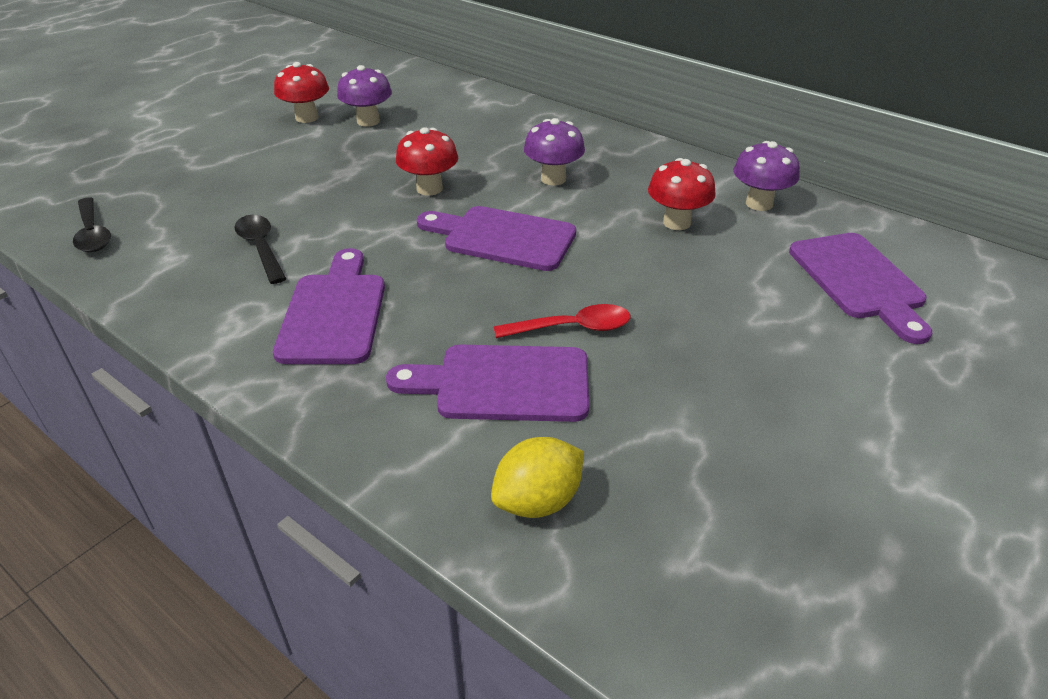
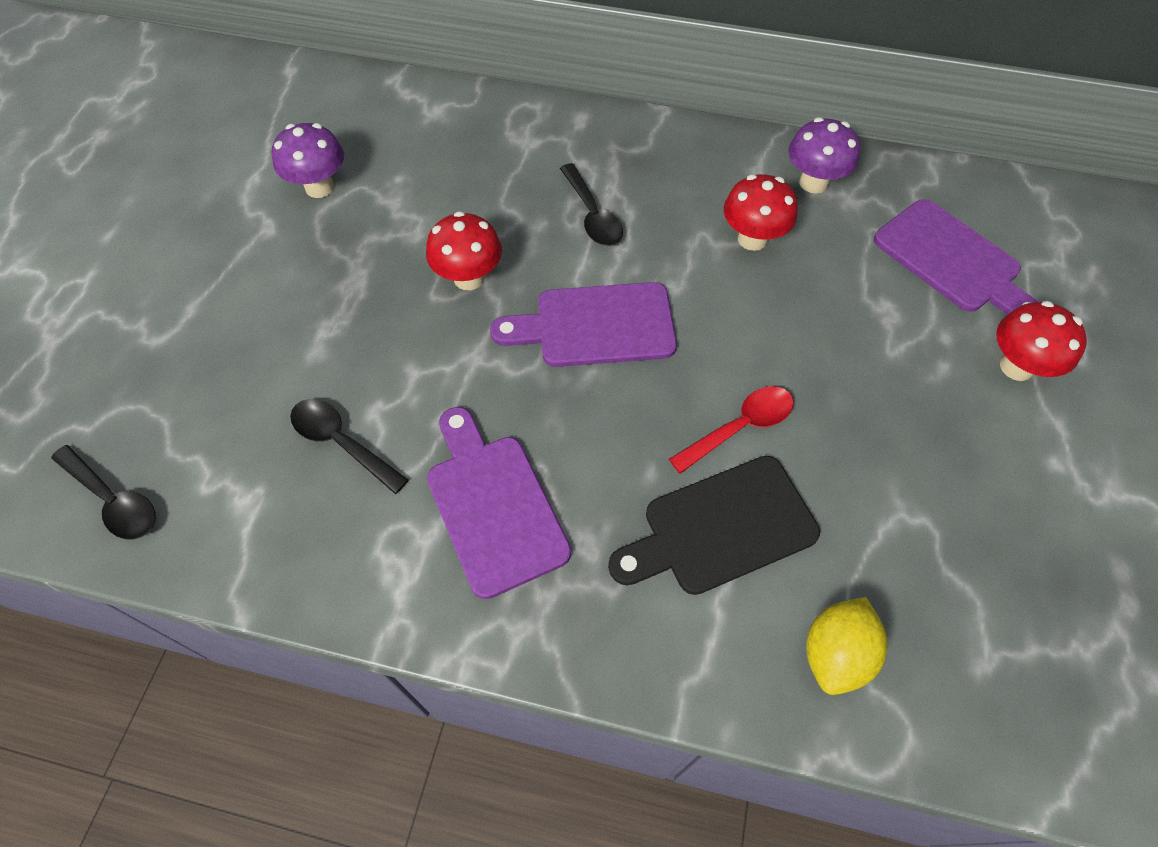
camera: 25 degrees left, 20 degrees up
(307, 118) = (237, 205): red mushroom -> red mushroom (1016, 367)
(503, 383) = (720, 528): purple cutting board -> black cutting board
(553, 179) = (592, 215): purple mushroom -> black spoon

